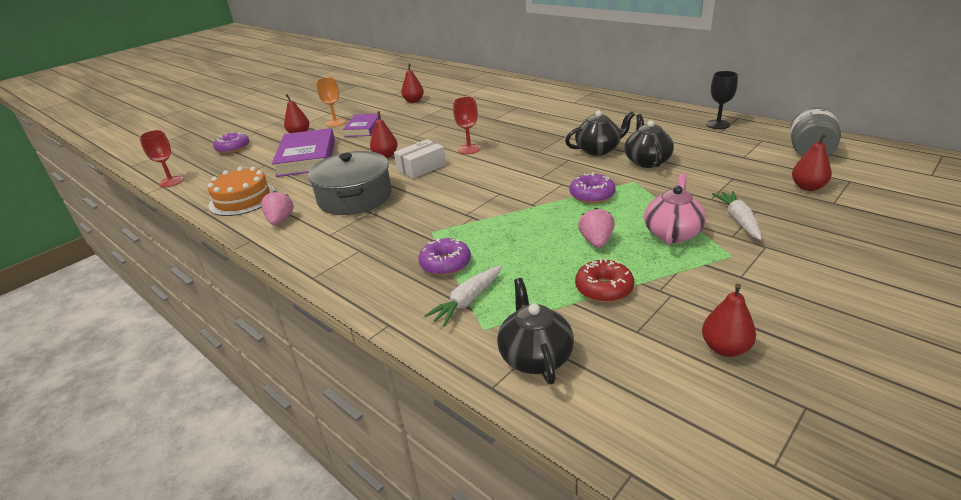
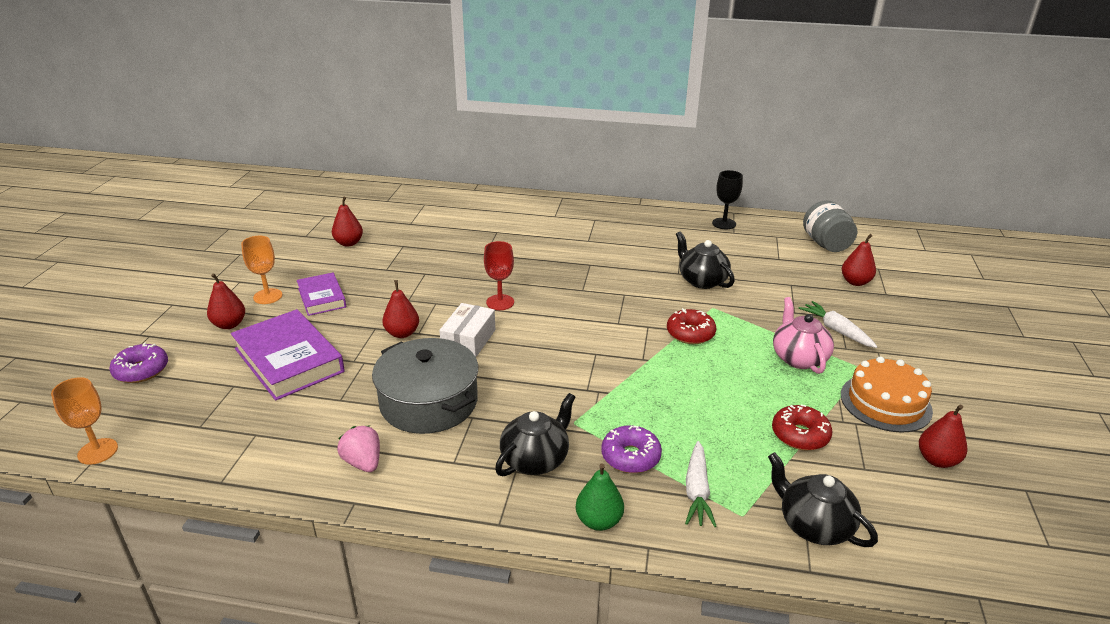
camera: 35 degrees left, 0 degrees up
(171, 182) = (98, 451): red goblet -> orange goblet
(242, 199) = (264, 447): orange cake -> orange cake (885, 402)
(375, 297) = (599, 521): none -> green pear
(592, 195) = (690, 333): purple donut -> red donut
(596, 242) = (745, 386): pink strawberry -> none
(598, 150) = (643, 276): black teapot -> black teapot (536, 459)

